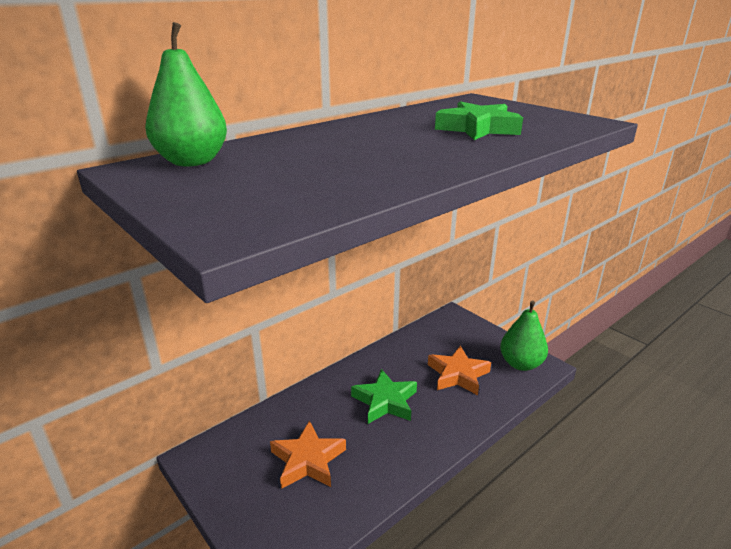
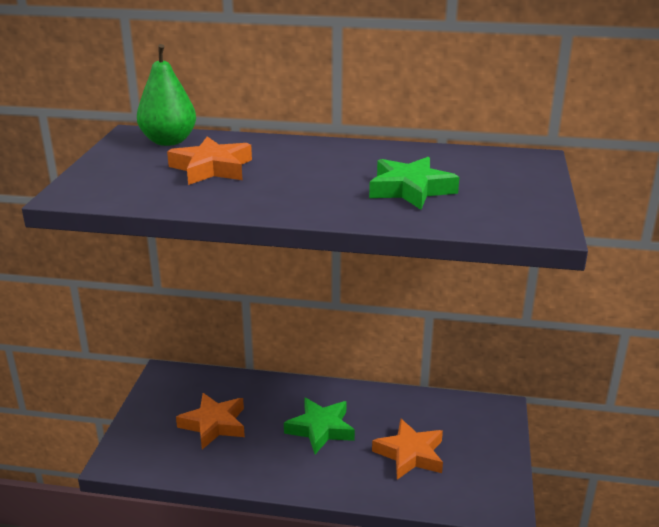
camera: 50 degrees right, 0 degrees up
(304, 164) = (211, 168): none -> orange star
(520, 364) = (484, 489): green pear -> none

